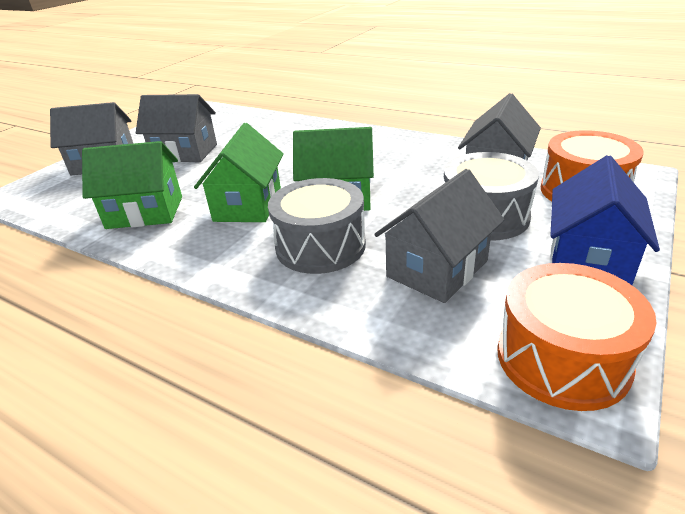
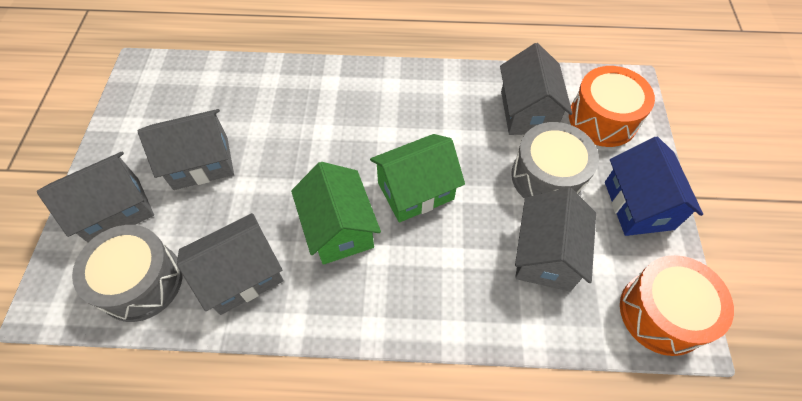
camera: 30 degrees left, 25 degrees up
(145, 212) = (241, 275): green house -> grey house
(320, 246) = (442, 261): grey drum -> grey drum (141, 282)

